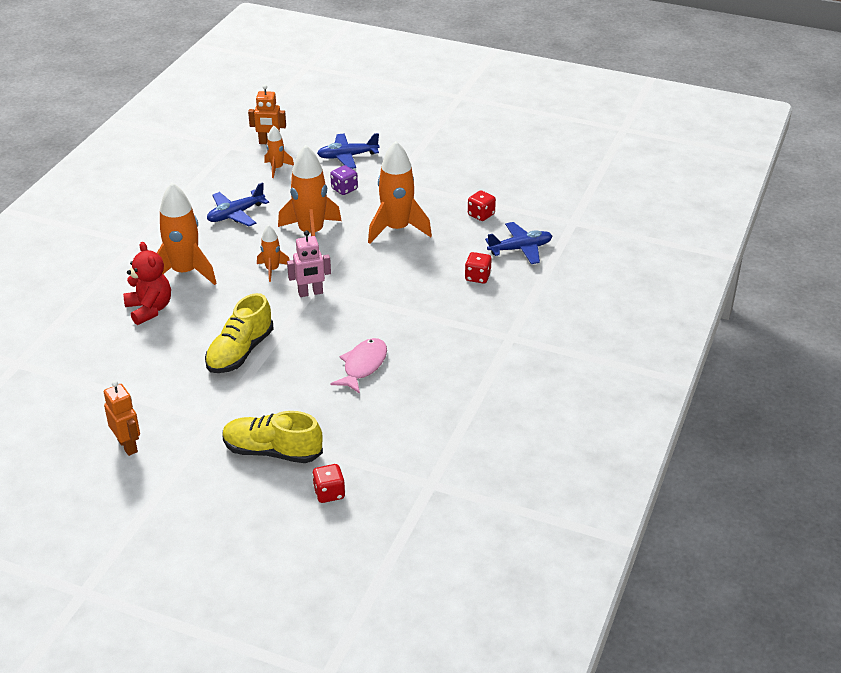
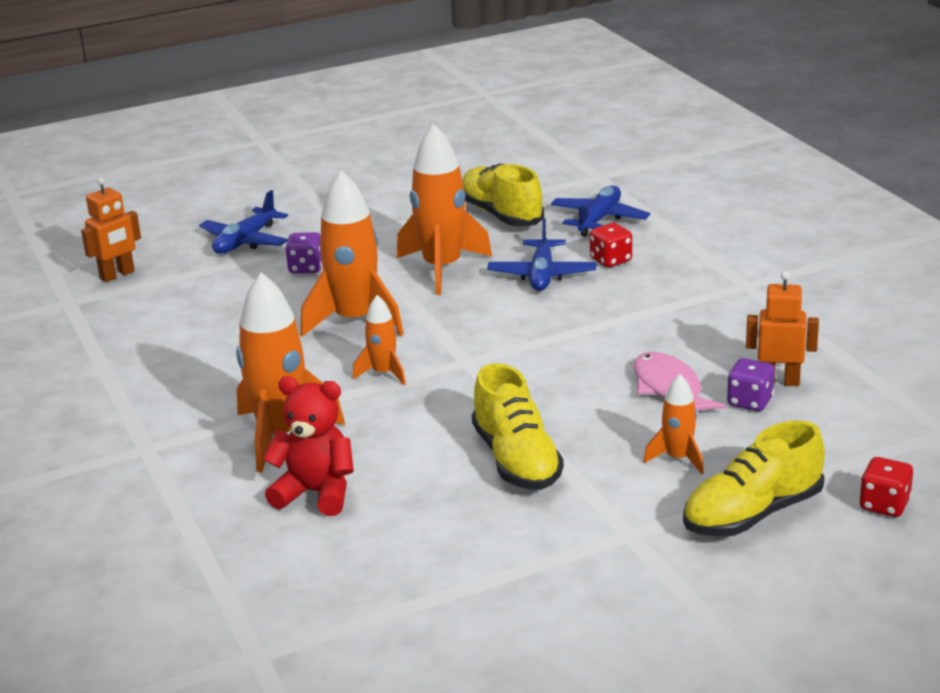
camera: 45 degrees left, 10 degrees down
(128, 446) = (591, 625): orange robot -> orange robot (779, 381)
(235, 214) = (223, 353): blue plane -> blue plane (542, 275)
(277, 168) = (181, 291): orange rocket -> orange rocket (677, 459)
(310, 293) = (474, 367): pink robot -> none
(381, 399) = (750, 401): none -> purple dice
(481, 215) = (501, 215): red dice -> yellow shoe

